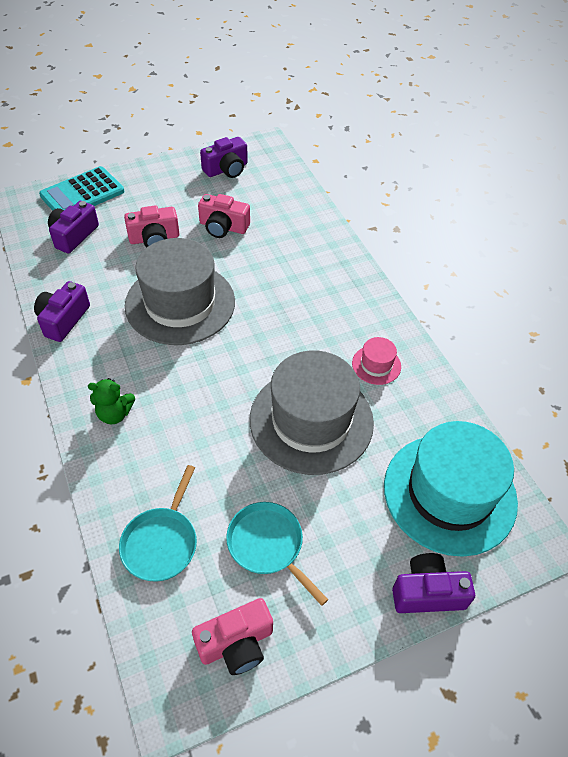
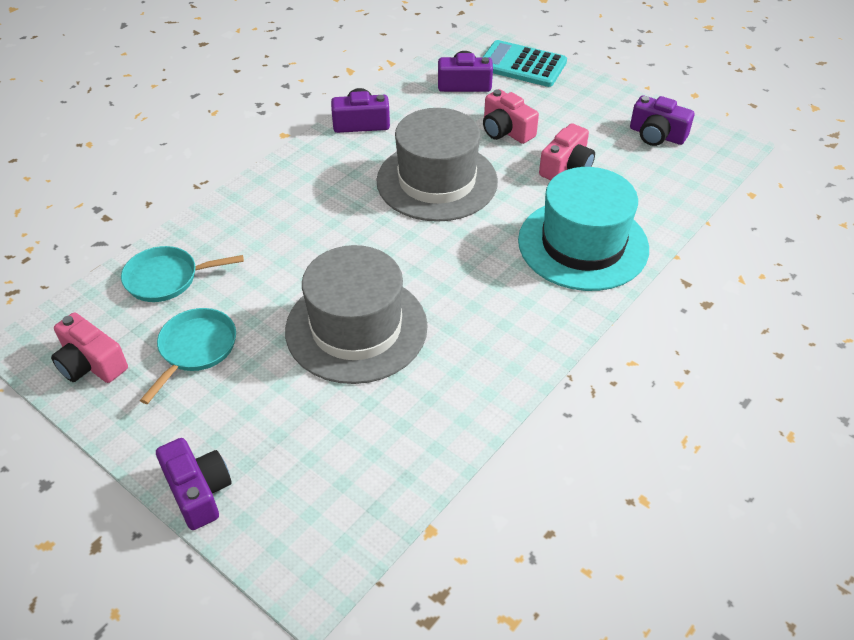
camera: 65 degrees right, 5 degrees down
(115, 414) = (280, 196): green teddy bear -> none
(223, 227) = (566, 167): pink camera -> pink camera turned 135 degrees counterclockwise
(376, 365) = (467, 355): pink hat -> none
(449, 493) = (330, 476): turquoise hat -> turquoise hat (583, 244)

